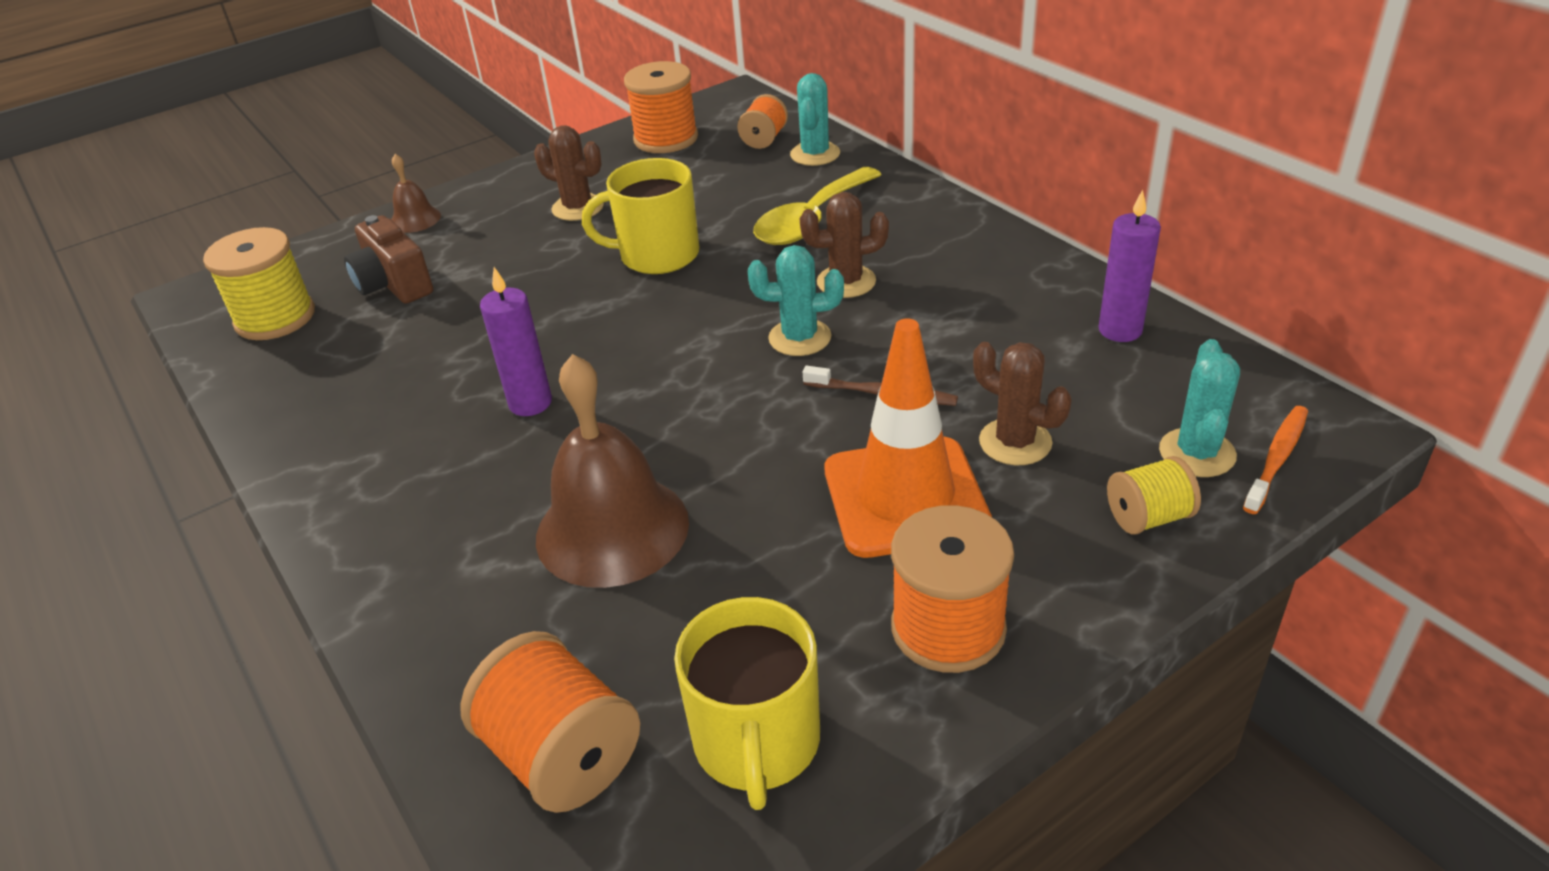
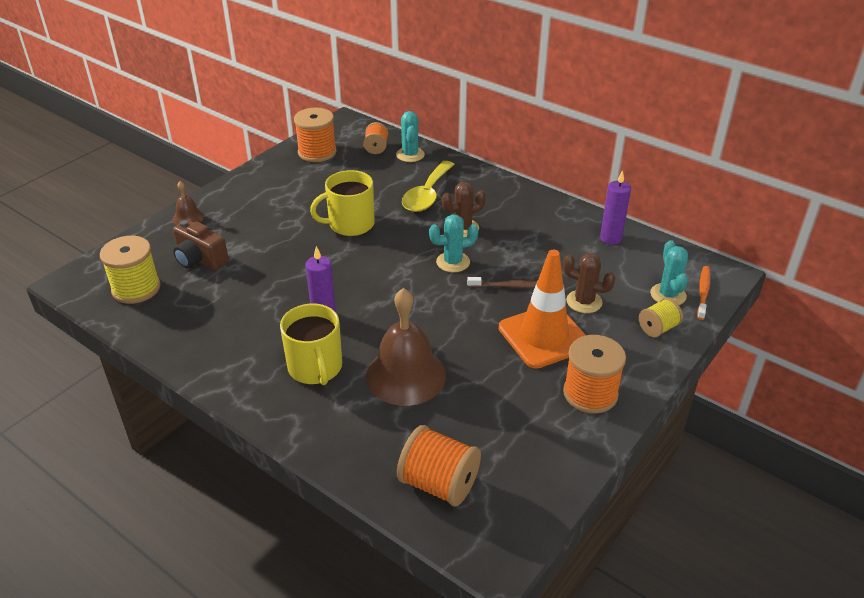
camera: 20 degrees left, 0 degrees up
(578, 208) = (287, 200): brown cactus -> none
(757, 743) = (527, 460): yellow mug -> yellow mug (315, 368)

